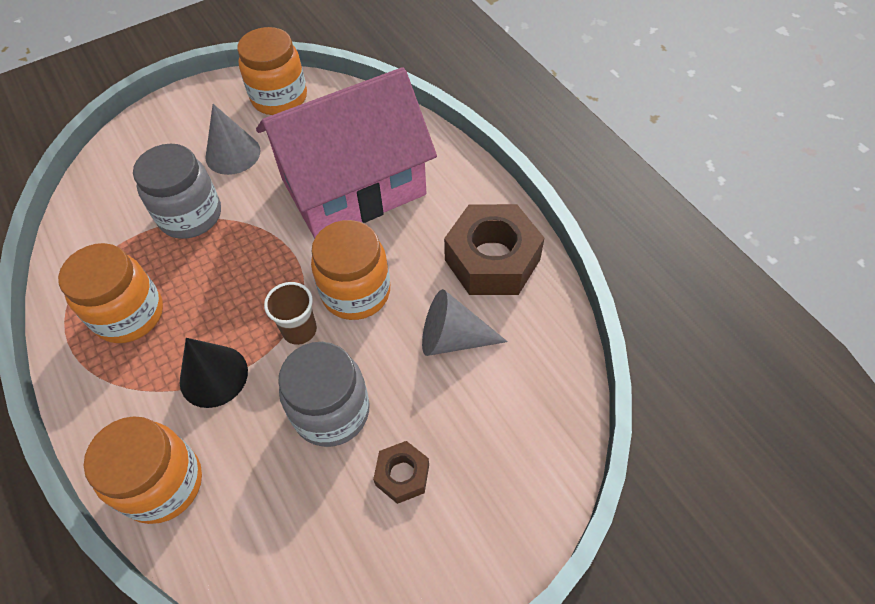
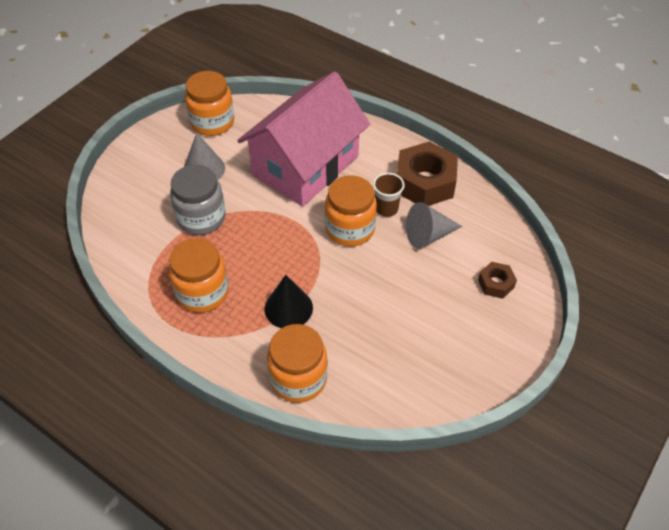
camera: 25 degrees left, 5 degrees down
(299, 330) = (327, 263): brown cup -> brown cup (386, 209)
(331, 412) = (379, 301): grey jar -> none
(402, 475) = (444, 319): brown nut -> brown nut (496, 284)

